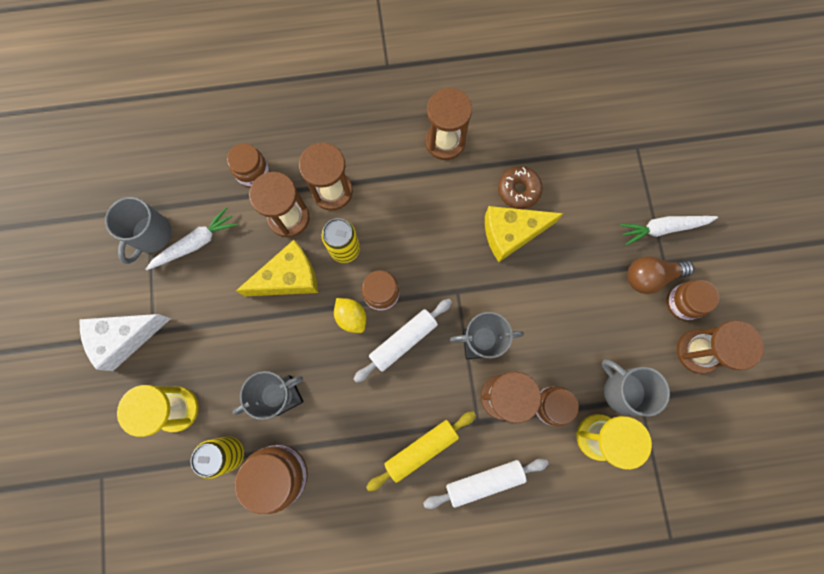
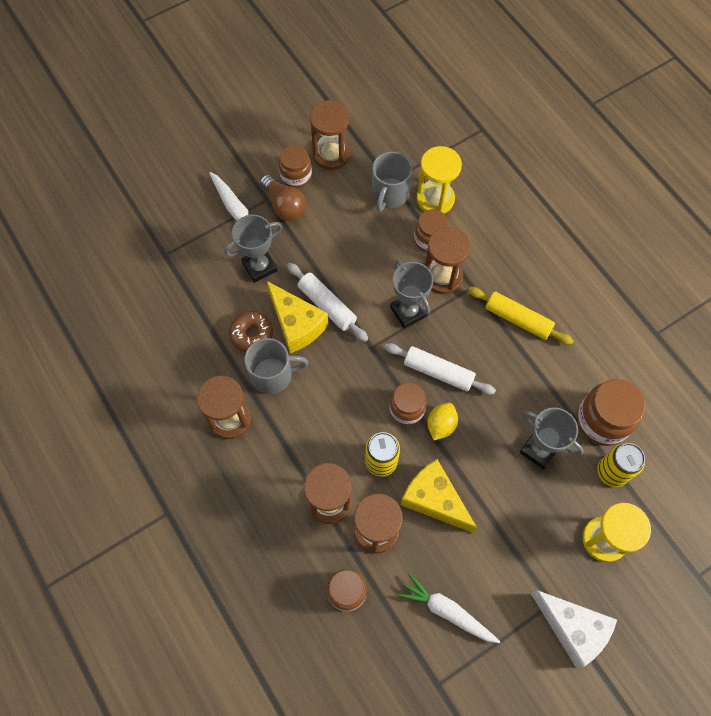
camera: 115 degrees left, 10 degrees down
(151, 235) = (462, 664): grey mug -> grey mug (273, 375)
(484, 481) = (514, 264): white rolling pin -> white rolling pin (327, 305)
(588, 225) = (259, 266): none -> grey trophy

